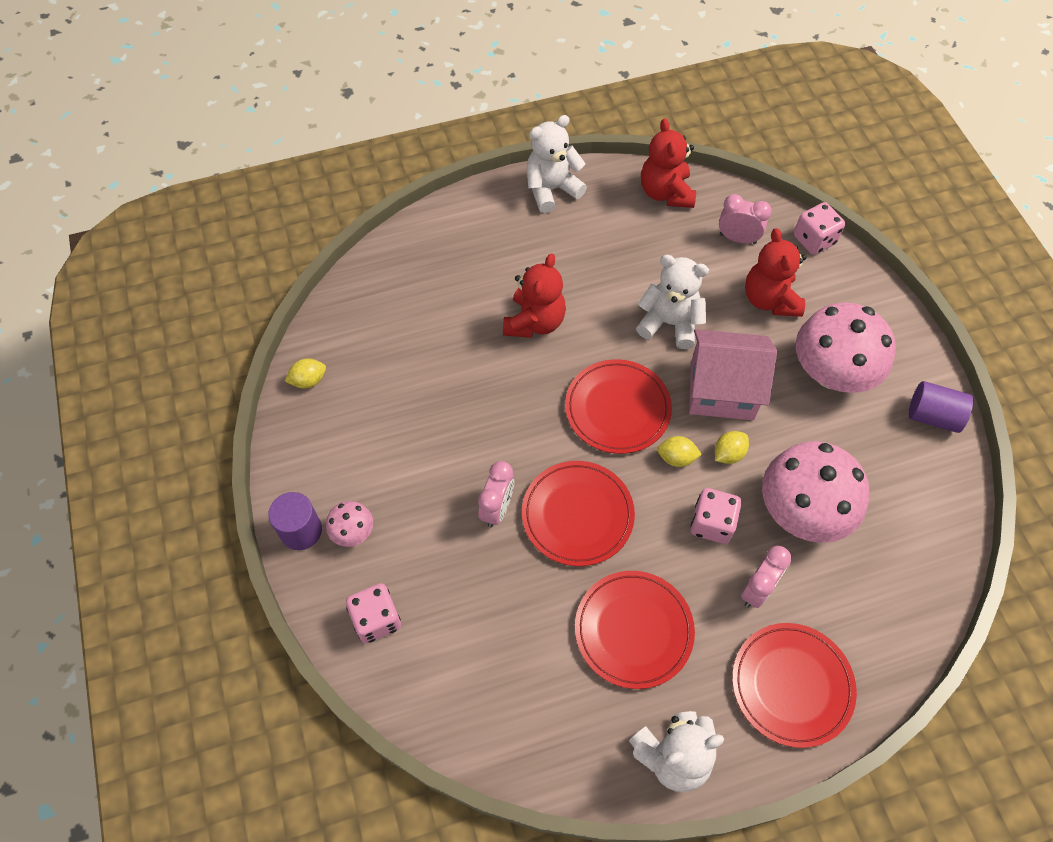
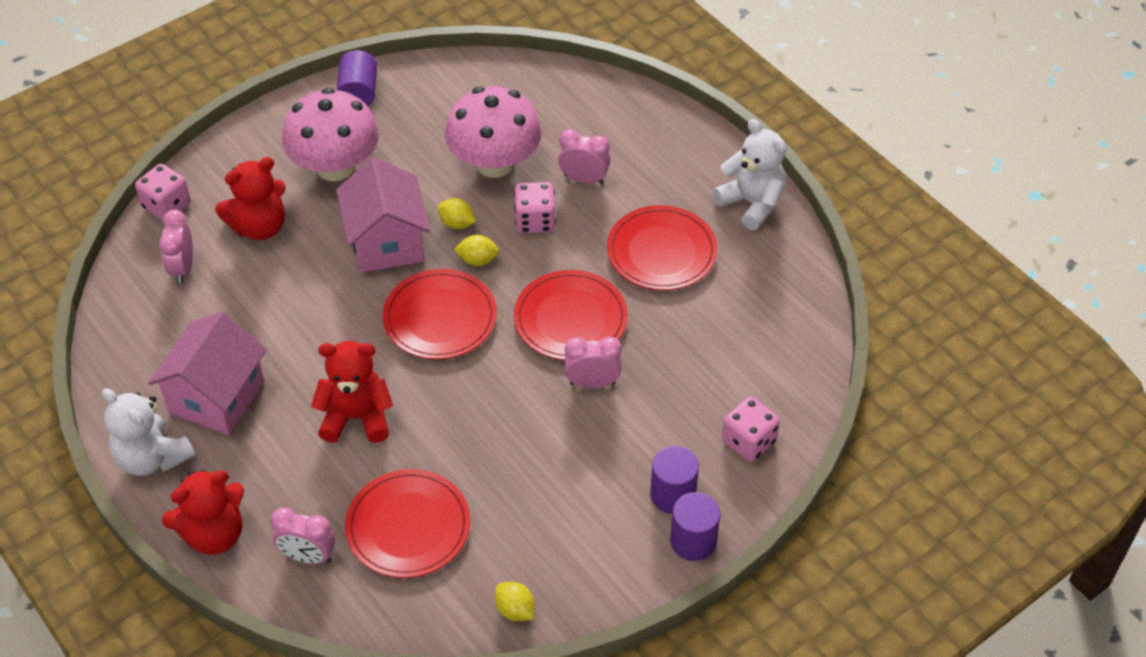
camera: 110 degrees left, 10 degrees down
(353, 532) = (672, 495): pink mushroom -> purple cylinder
(421, 263) = (308, 556): none -> pink clock
(593, 237) = (216, 397): none -> pink house
(666, 193) = (129, 345): red teddy bear -> red teddy bear (214, 534)
(669, 323) = (318, 300): white teddy bear -> none
(676, 458) = (477, 260): yellow lemon -> yellow lemon turned 75 degrees counterclockwise
(792, 685) = (656, 144): red plate -> red plate (408, 526)

